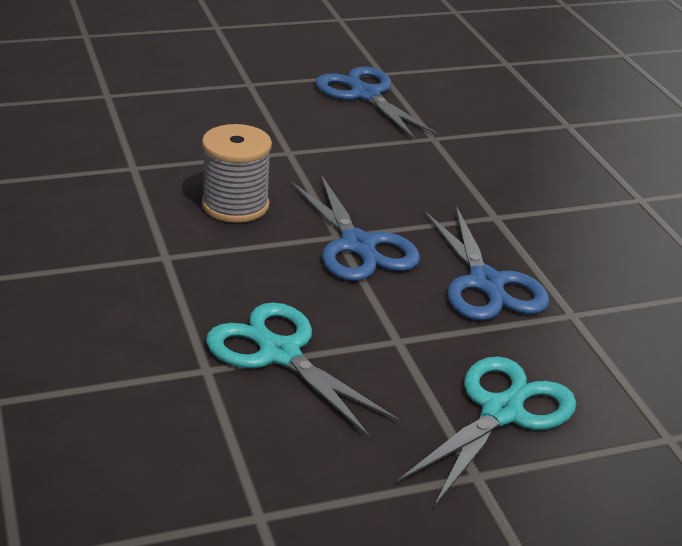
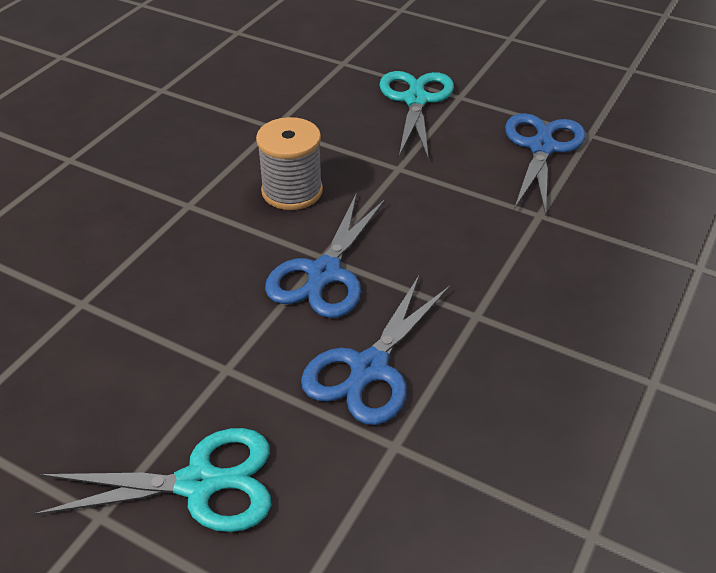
camera: 50 degrees right, 10 degrees up
(279, 354) = (138, 323): turquoise scissors -> turquoise scissors (415, 100)

